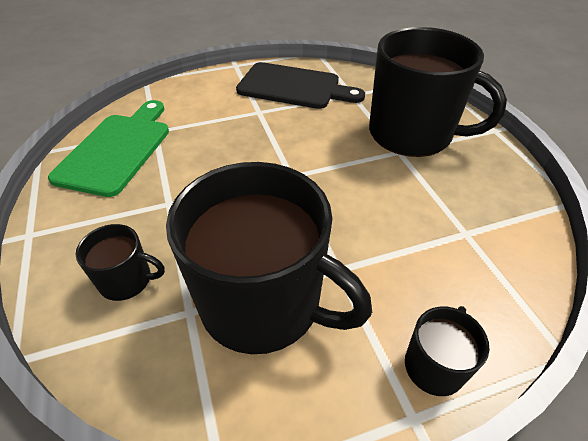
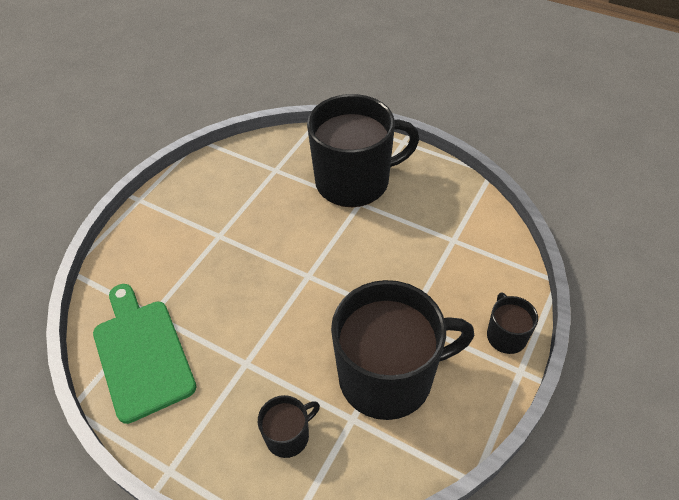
camera: 40 degrees left, 5 degrees up
(293, 87) = (220, 192): black cutting board -> none

